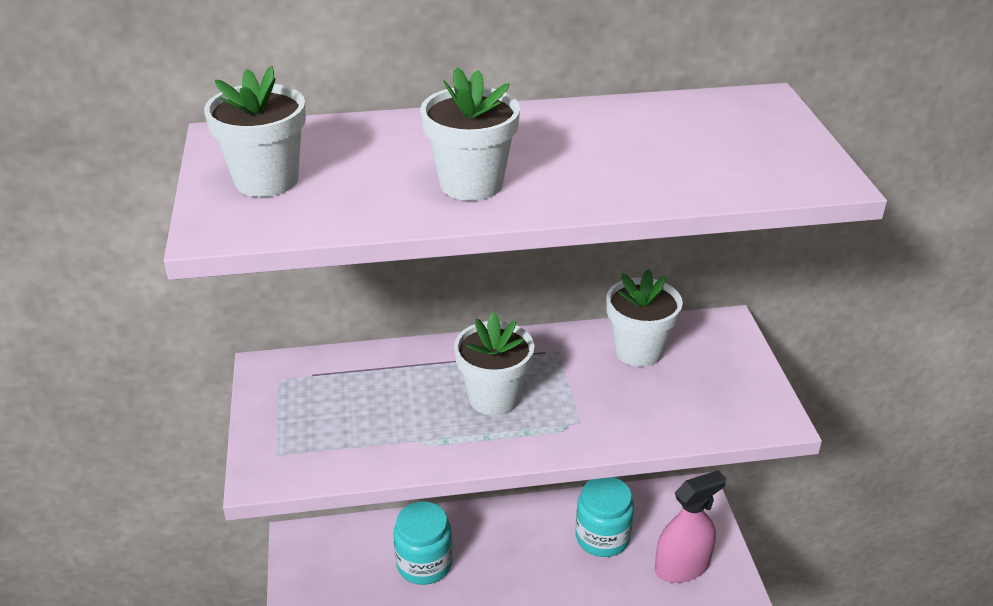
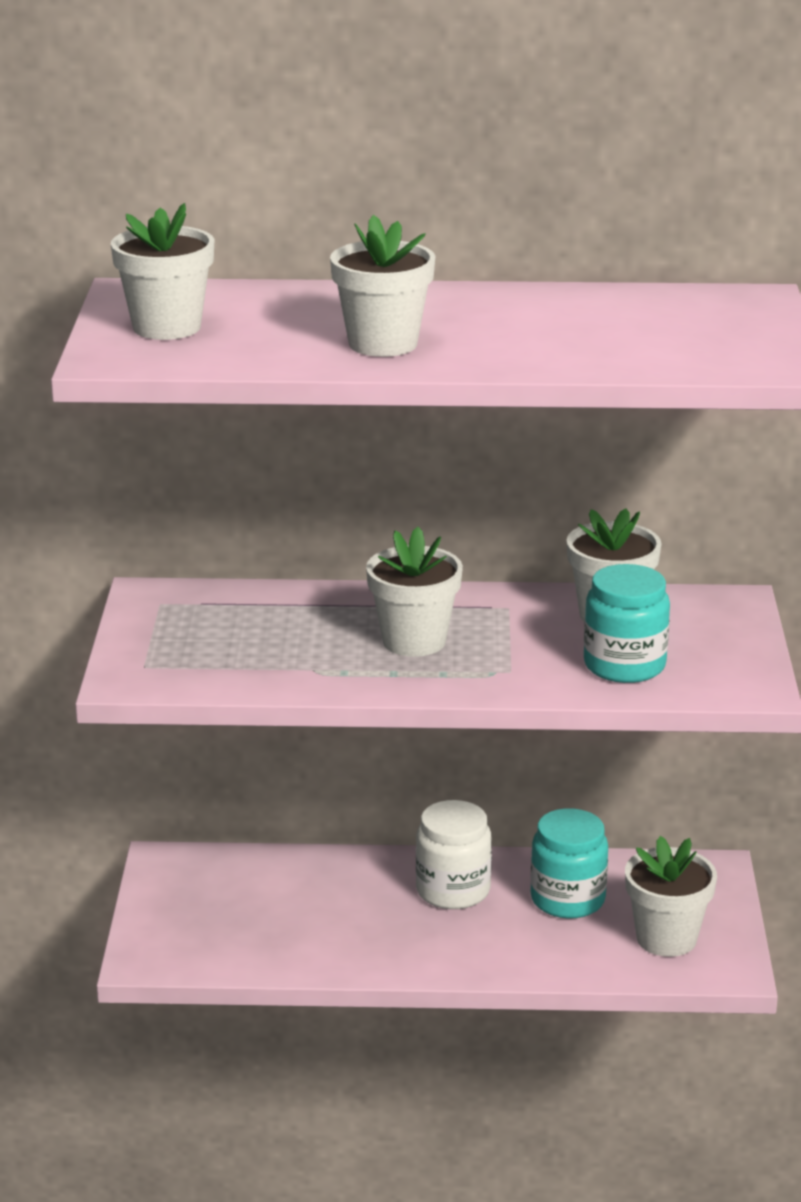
camera: 10 degrees right, 10 degrees down
(424, 563) = (322, 900): turquoise jar -> turquoise jar (624, 665)
(518, 540) = (453, 890): none -> white jar
(682, 566) = (666, 938): pink spray bottle -> white flower pot

